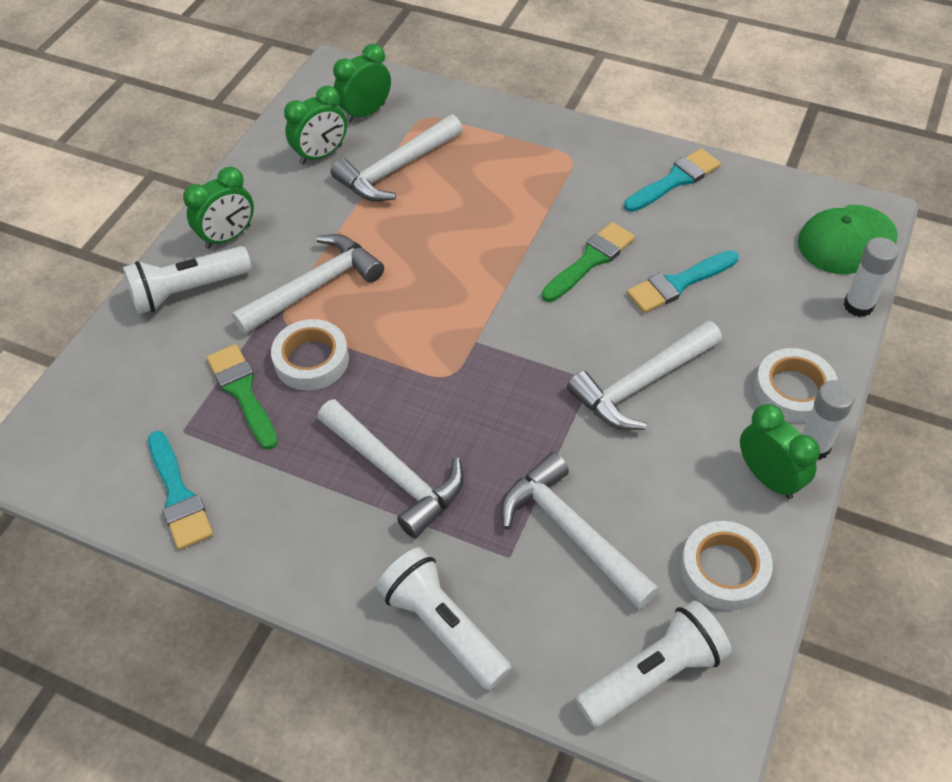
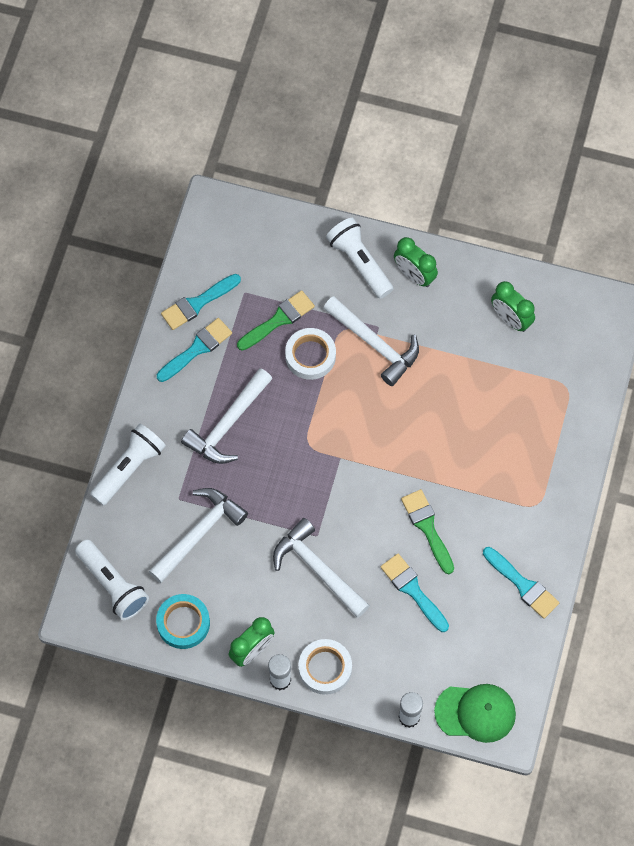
camera: 80 degrees right, 15 degrees up
(256, 504) = (197, 349): none -> turquoise brush
(366, 113) = (565, 342): green clock -> none
(396, 169) = (502, 376): white hammer -> none
(590, 260) = (427, 527): green brush -> green brush turned 150 degrees counterclockwise
(724, 569) = (183, 623): white tape -> turquoise tape
(846, 240) = (475, 712): green cap -> green cap turned 135 degrees clockwise

